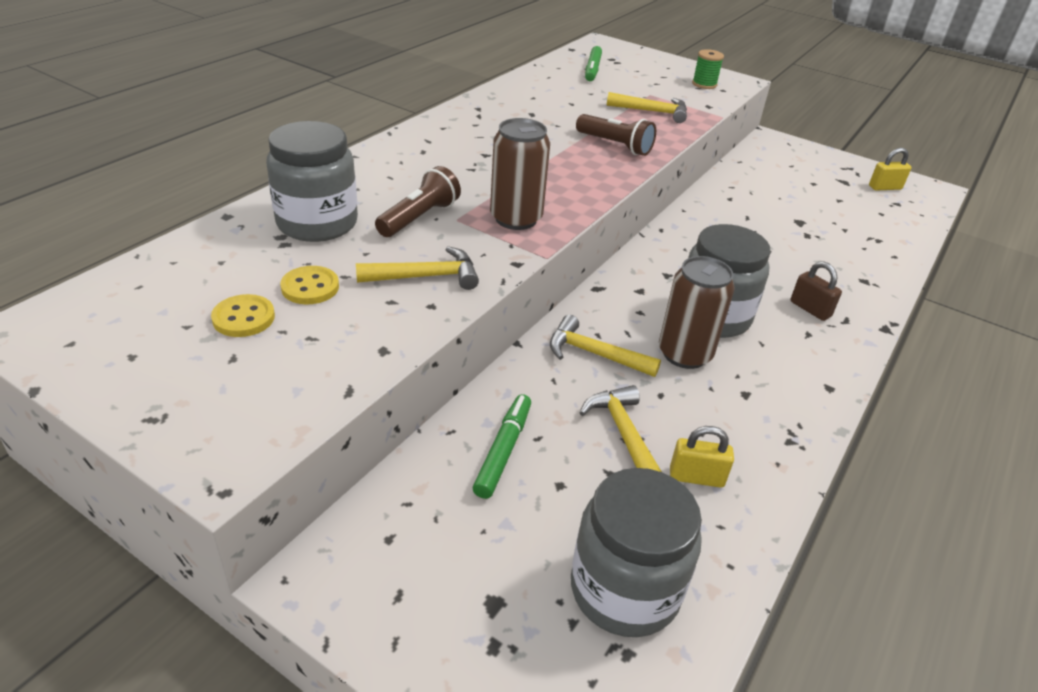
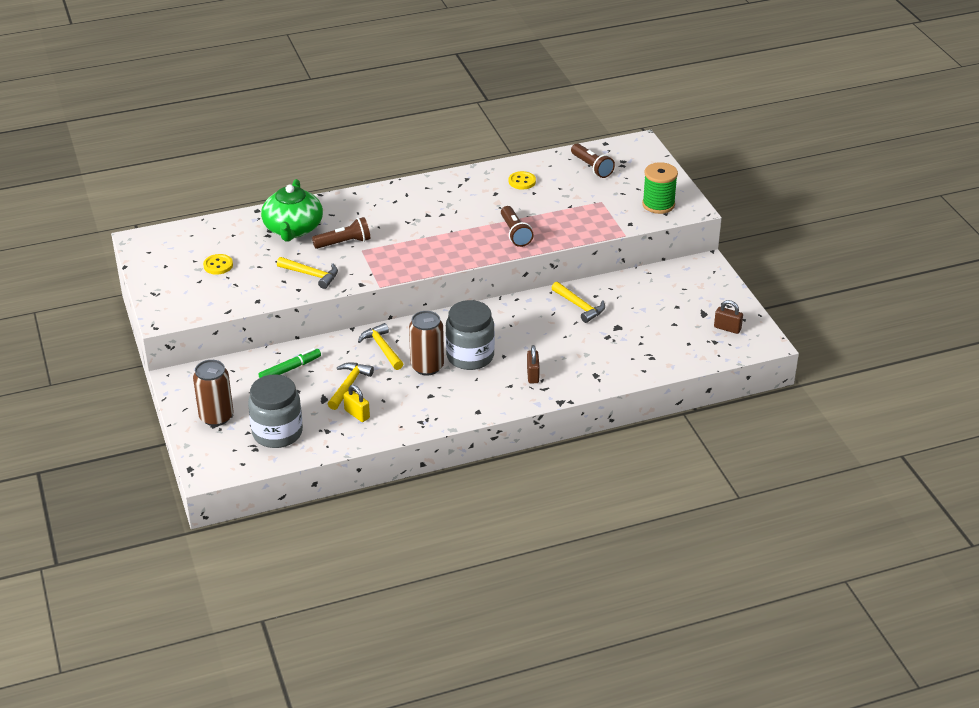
camera: 40 degrees right, 0 degrees up
(310, 287) = (257, 261): yellow button -> yellow button (522, 181)
(317, 223) = (293, 229): grey jar -> green teapot
(516, 219) = (392, 260): brown can -> brown can (216, 417)
(592, 69) = (592, 167): green marker -> brown flashlight
(653, 112) = (580, 216): yellow hammer -> yellow hammer (580, 306)
(704, 84) = (658, 204): green spool -> green spool, size x1.60
(885, 187) = (727, 328): yellow padlock -> brown padlock

